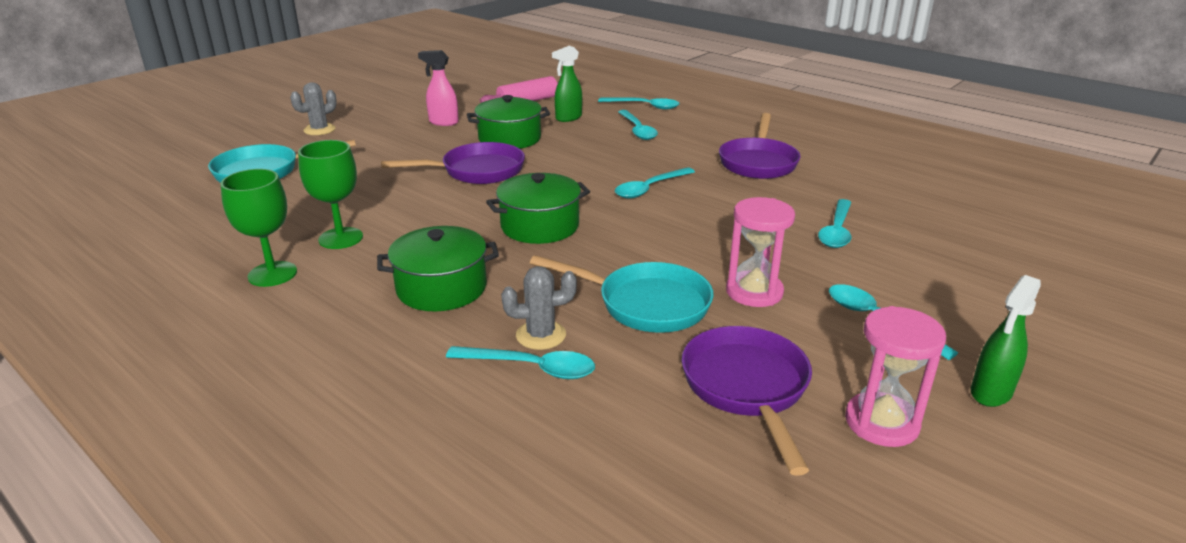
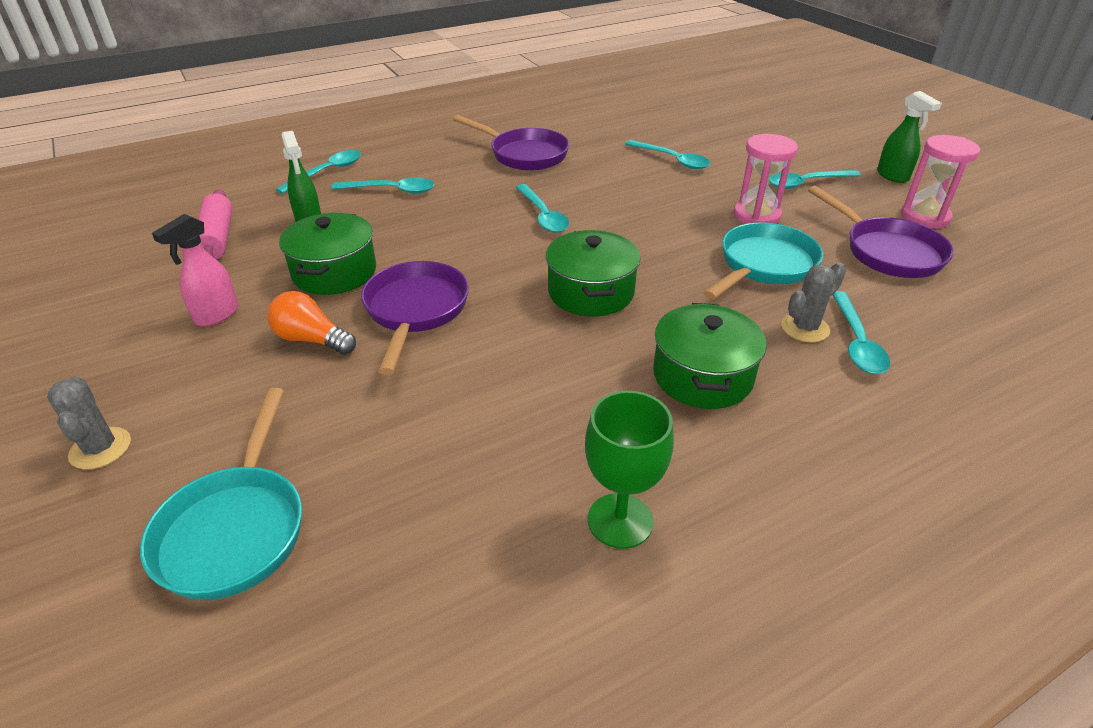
camera: 70 degrees left, 10 degrees up
(340, 238) = (544, 447): green goblet -> none
(430, 150) = (312, 339): none -> orange light bulb
(531, 368) = (856, 342): turquoise spoon -> turquoise spoon turned 150 degrees clockwise
(541, 335) = (805, 328): grey cactus -> grey cactus turned 45 degrees clockwise
(747, 388) = (887, 251): purple pan -> purple pan turned 135 degrees counterclockwise

